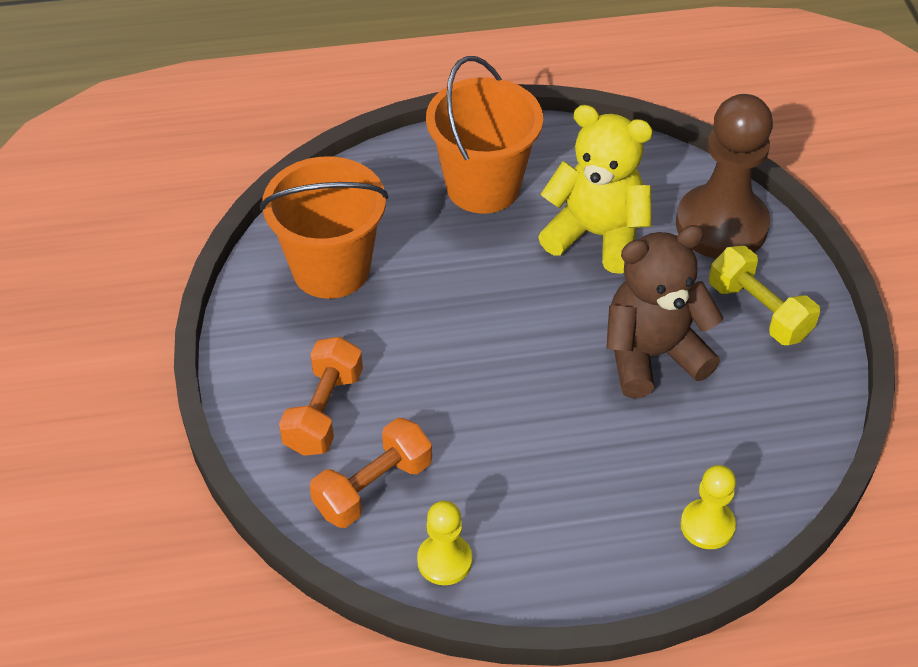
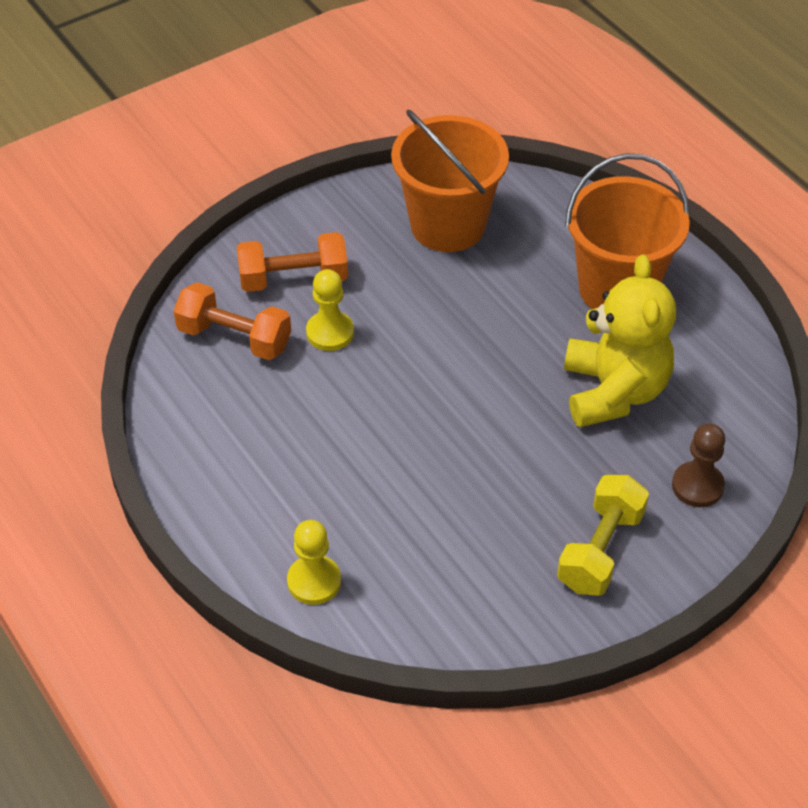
camera: 65 degrees right, 0 degrees up
(444, 560) = (186, 409): yellow pawn -> yellow pawn (330, 332)
(652, 355) = (490, 480): brown teddy bear -> none
(721, 225) = (697, 486): brown pawn -> brown pawn, size x0.50

